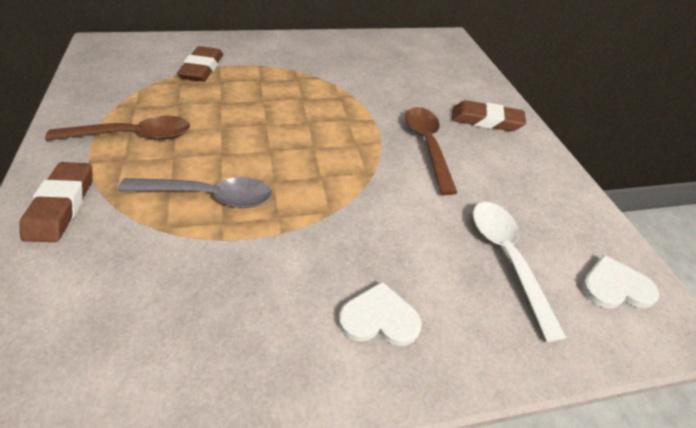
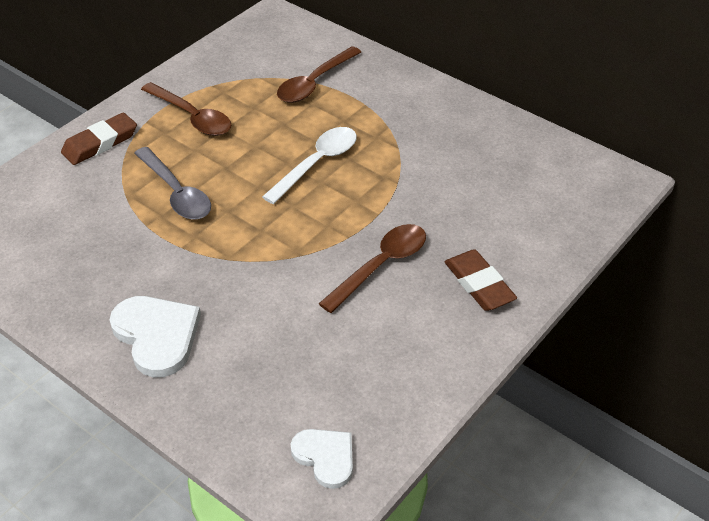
camera: 55 degrees right, 0 degrees up
(202, 68) = (314, 83): brown eraser -> brown spoon
(379, 318) = (157, 336): white heart -> white heart, size x1.57
(507, 259) = (286, 378): white spoon -> white spoon (317, 164)

